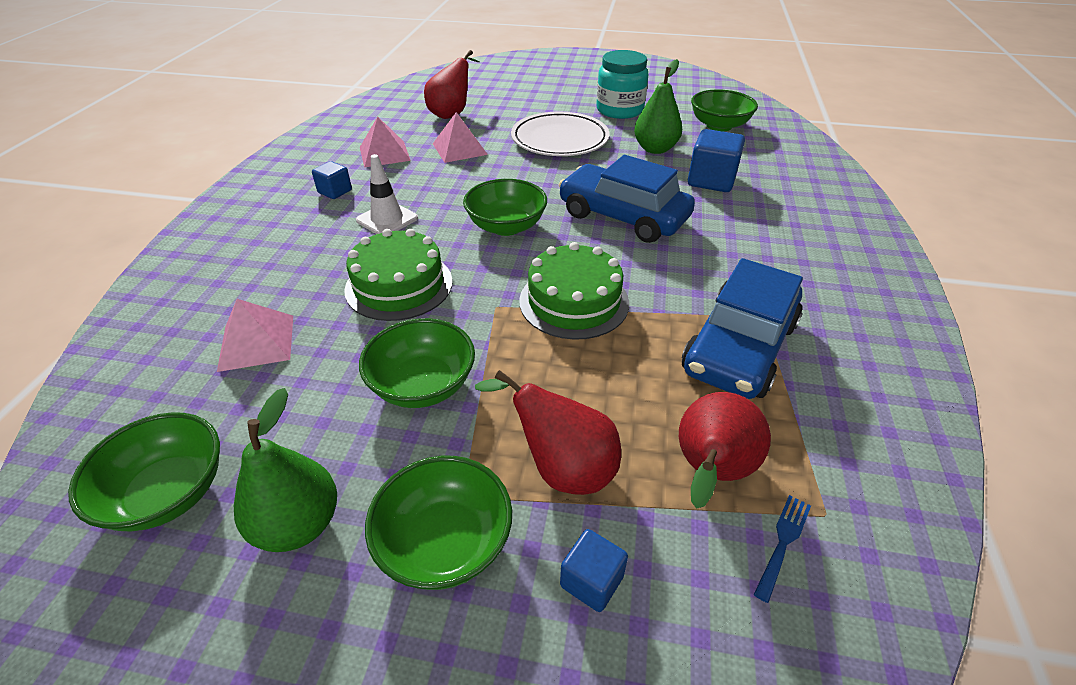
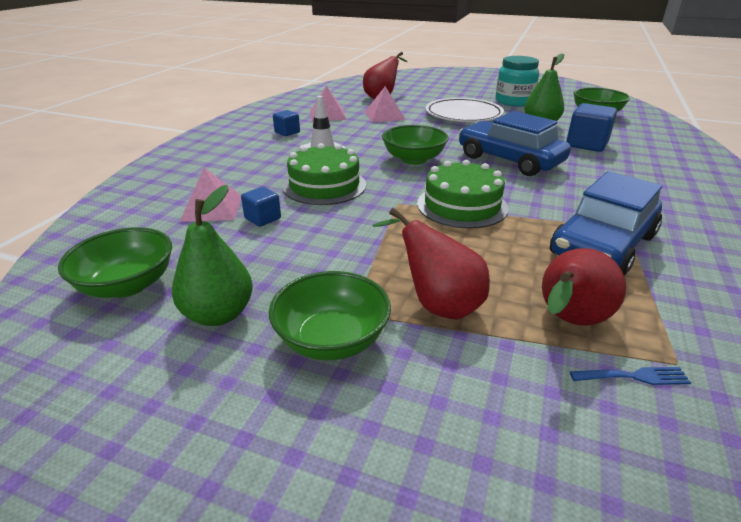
camera: 10 degrees right, 10 degrees down
(423, 385) = (332, 243): green bowl -> none
(591, 581) = (453, 380): blue cube -> blue cube (263, 218)
(783, 542) = (634, 376): blue fork -> blue fork turned 45 degrees clockwise

